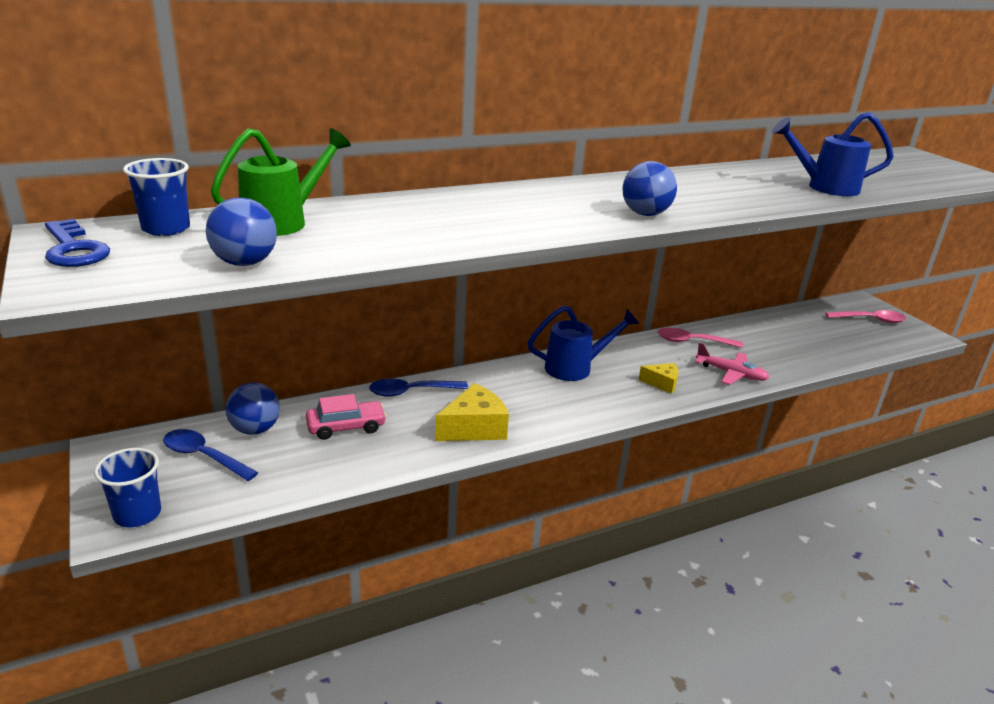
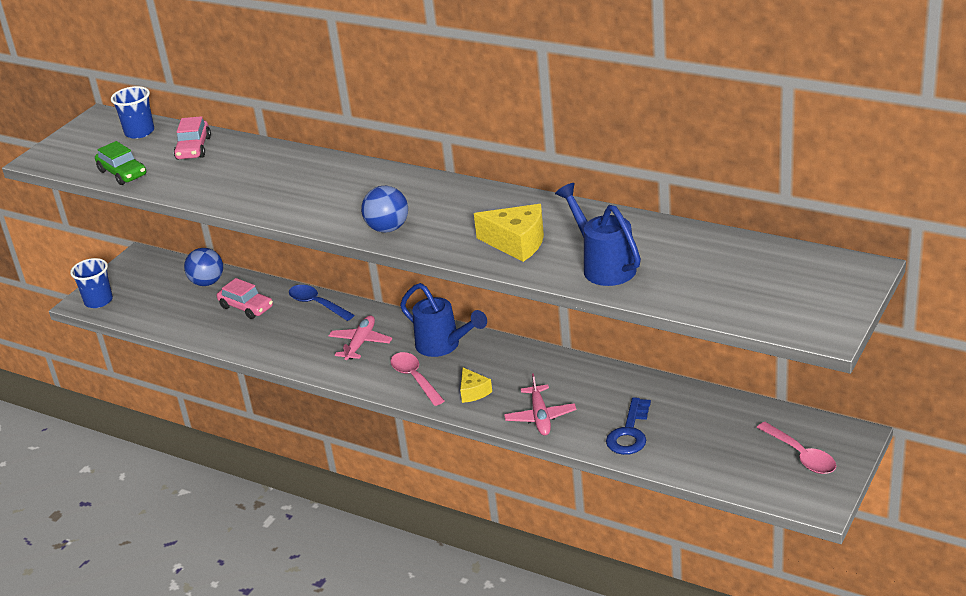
camera: 60 degrees right, 5 degrees up
(74, 249) = (85, 133): blue key -> blue key (629, 433)
(203, 456) = (164, 285): blue spoon -> none
(245, 263) = (122, 173): blue ball -> green car
(284, 221) = (193, 148): green watering can -> pink car
(474, 428) = (302, 348): yellow cheese -> yellow cheese (517, 243)
(513, 398) = (360, 343): none -> pink plane
(692, 342) = (575, 376): pink spoon -> pink spoon (414, 378)

